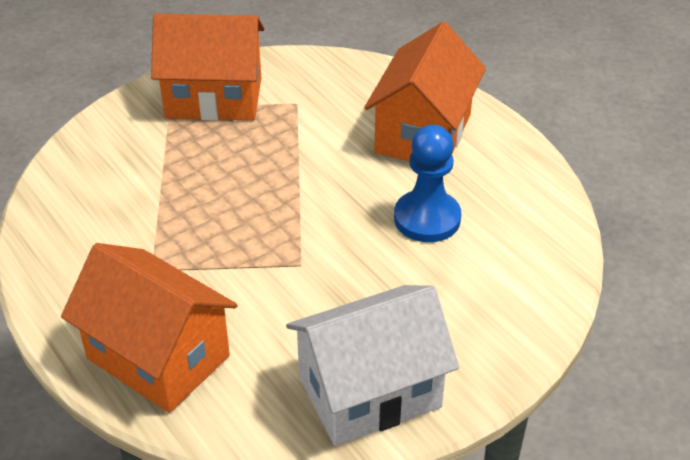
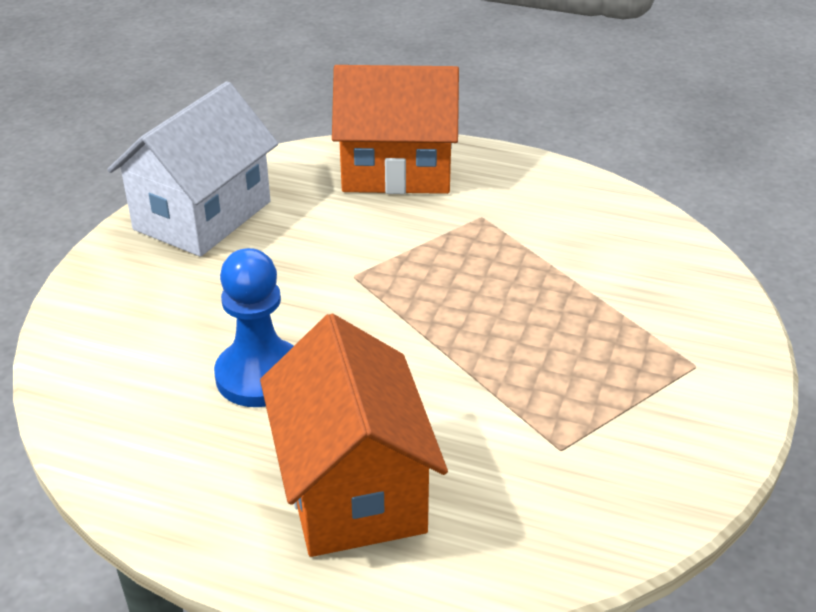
camera: 145 degrees right, 5 degrees down
(214, 98) = (667, 403): orange house -> none

